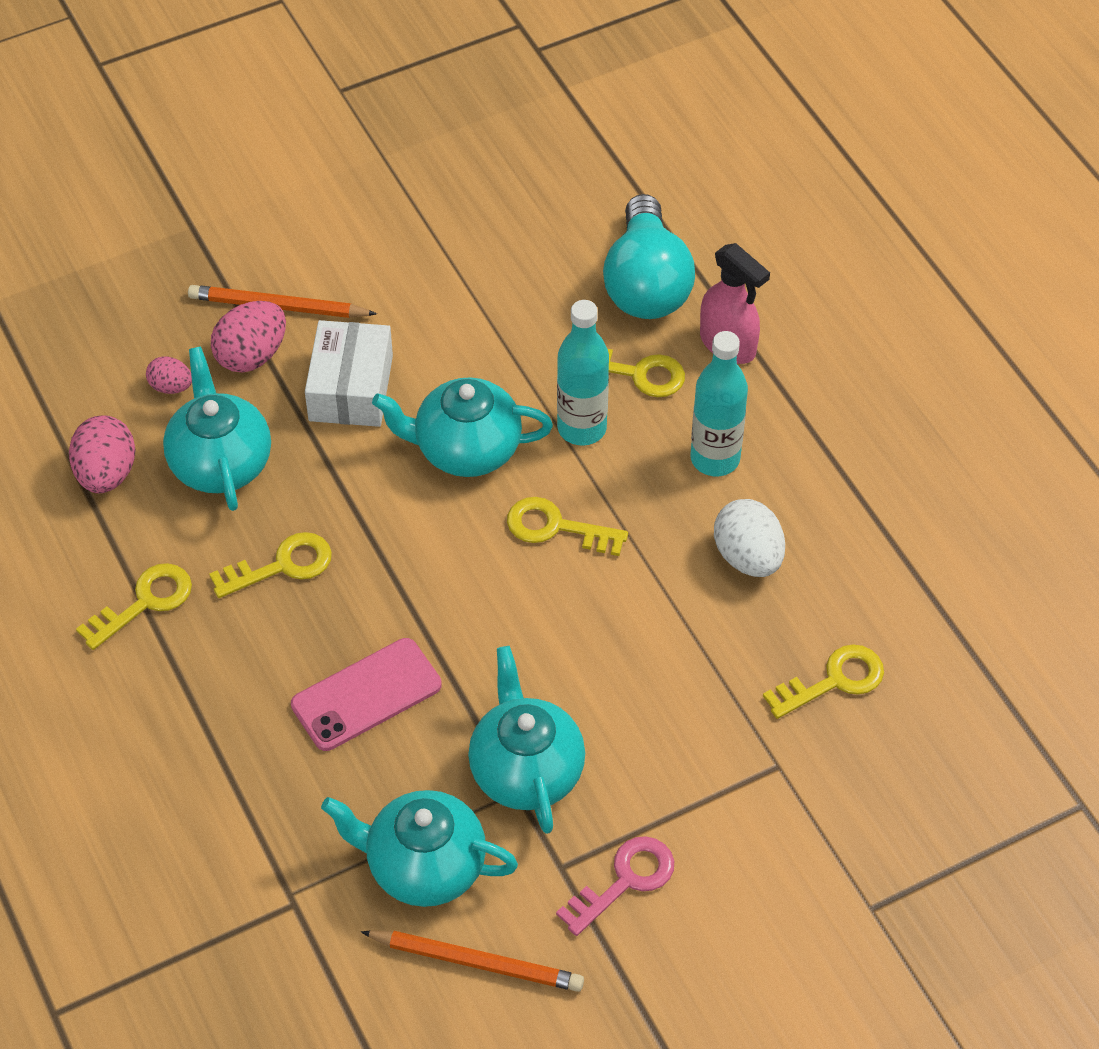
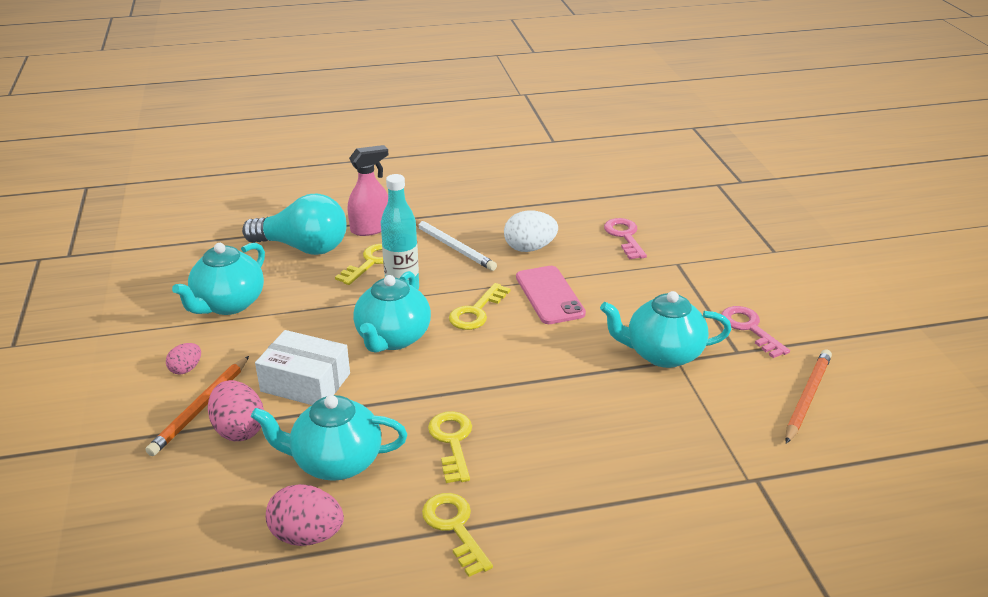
camera: 75 degrees left, 20 degrees down
(171, 387) = (239, 481): pink egg -> pink egg (186, 369)
(366, 695) = (583, 415): pink phone -> pink phone (549, 295)
(423, 866) = (731, 410): turquoise teapot -> turquoise teapot (228, 304)
(715, 459) = (453, 247): turquoise bottle -> white pencil
(833, 681) = (624, 236): yellow key -> pink key

